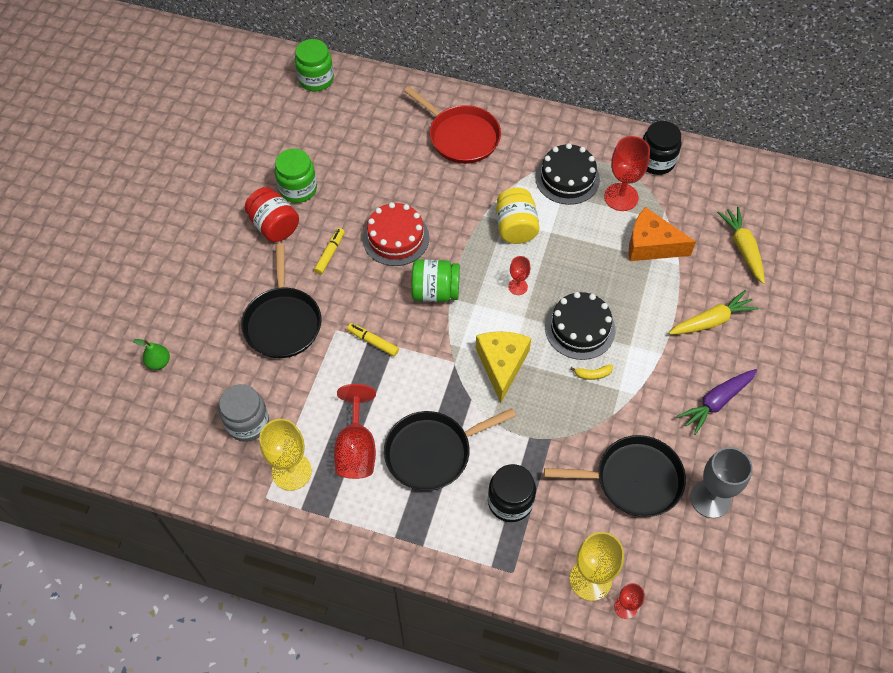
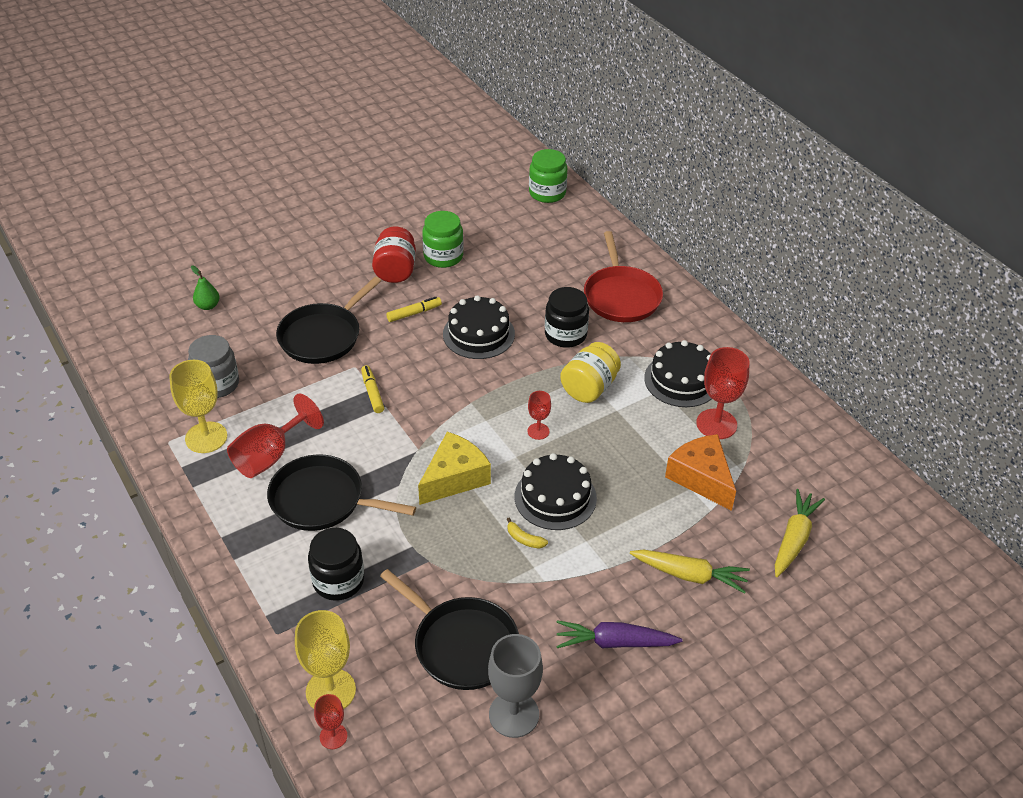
camera: 40 degrees right, 15 degrees down
(396, 238) = (478, 334): red cake -> black cake
(435, 291) = (464, 390): green jar -> none
(656, 161) = (786, 417): black jar -> black jar (565, 335)

